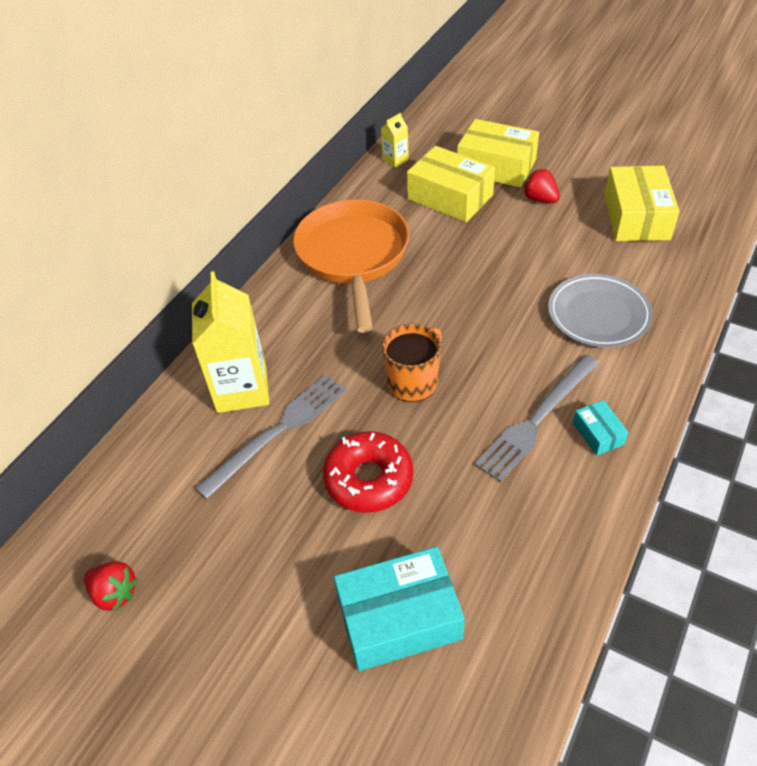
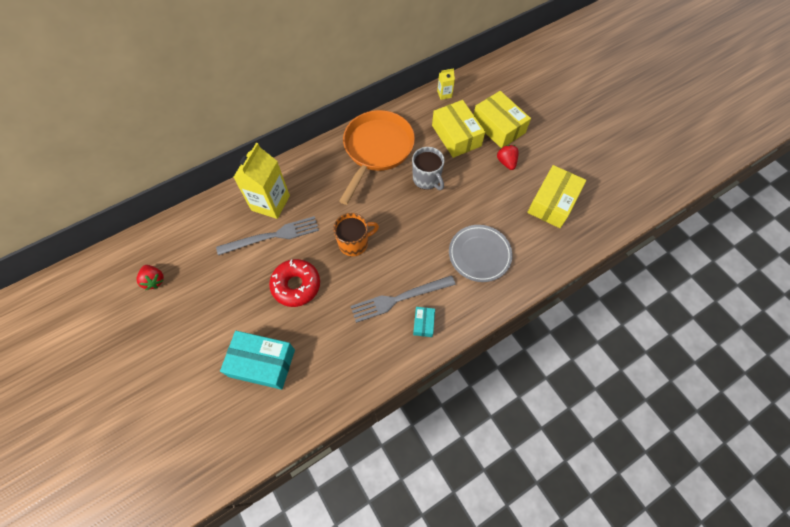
camera: 25 degrees right, 15 degrees up
(452, 260) = (427, 179): none -> grey mug

